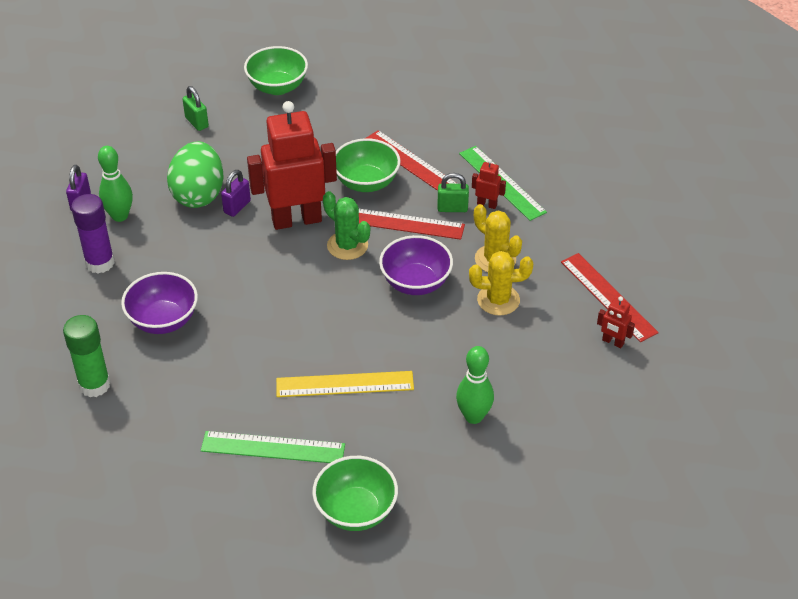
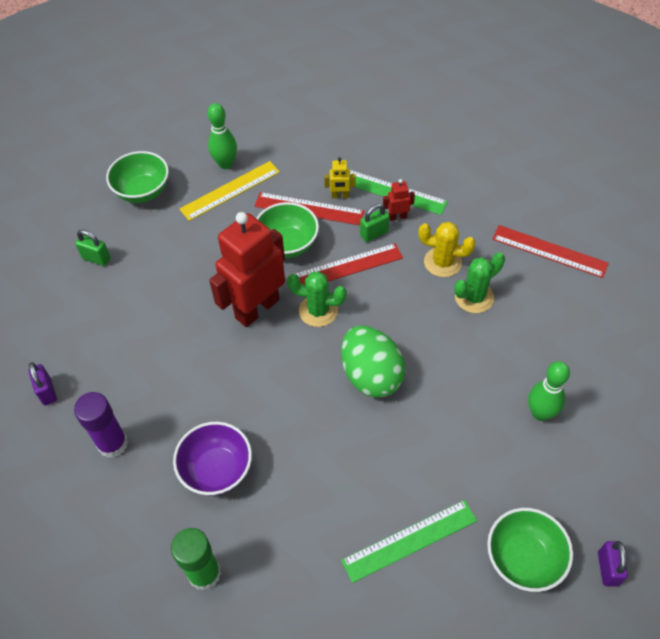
camera: 30 degrees left, 10 degrees up
(120, 216) = (95, 386): green bowling pin -> green bowling pin (225, 164)
(198, 195) = (152, 328): green egg -> green egg (371, 375)
(237, 207) = (196, 322): purple padlock -> purple padlock (607, 568)
(345, 384) = (419, 443): yellow ruler -> yellow ruler (230, 190)
(415, 283) = (399, 316): purple bowl -> none
(448, 164) = (340, 196): none -> yellow robot
(498, 300) = (474, 297): yellow cactus -> green cactus
(613, 342) = (584, 288): red robot -> none

